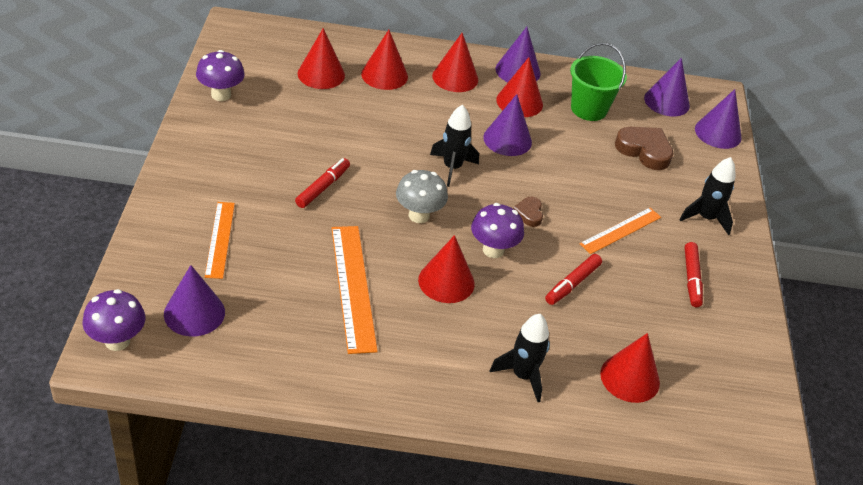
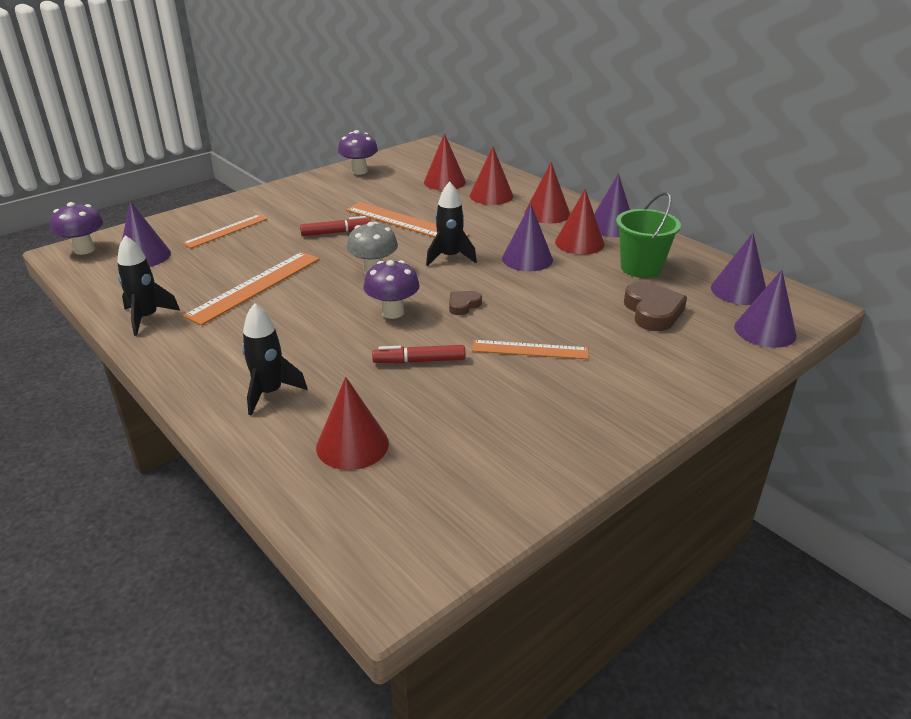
camera: 50 degrees right, 10 degrees down
(362, 144) = (405, 222): none -> orange ruler
(446, 281) = (322, 313): red cone -> none
(691, 279) = (543, 413): red marker -> none
(706, 218) = (639, 380): black rocket -> black rocket (147, 318)

